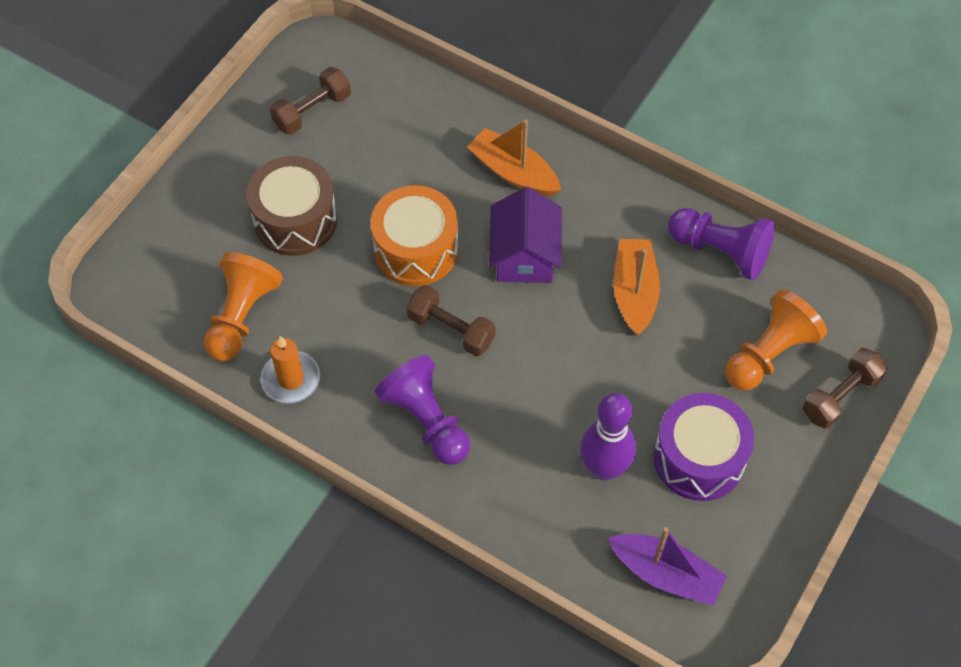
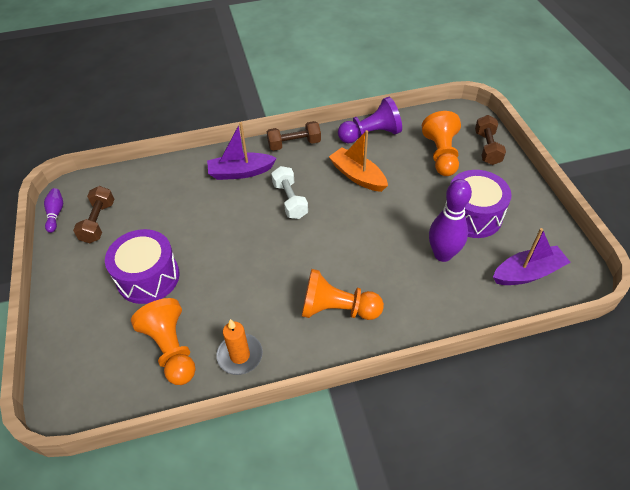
camera: 45 degrees left, 10 degrees down
(283, 64) = (56, 214): none -> purple bowling pin
(295, 220) = (148, 277): brown drum -> purple drum
(416, 249) = (233, 239): orange drum -> none
(426, 420) = (337, 309): purple pawn -> orange pawn
(451, 329) = (295, 258): brown dumbbell -> brown dumbbell (294, 144)
(514, 172) = (241, 172): orange boat -> purple boat
(524, 256) = (290, 200): purple house -> white dumbbell

